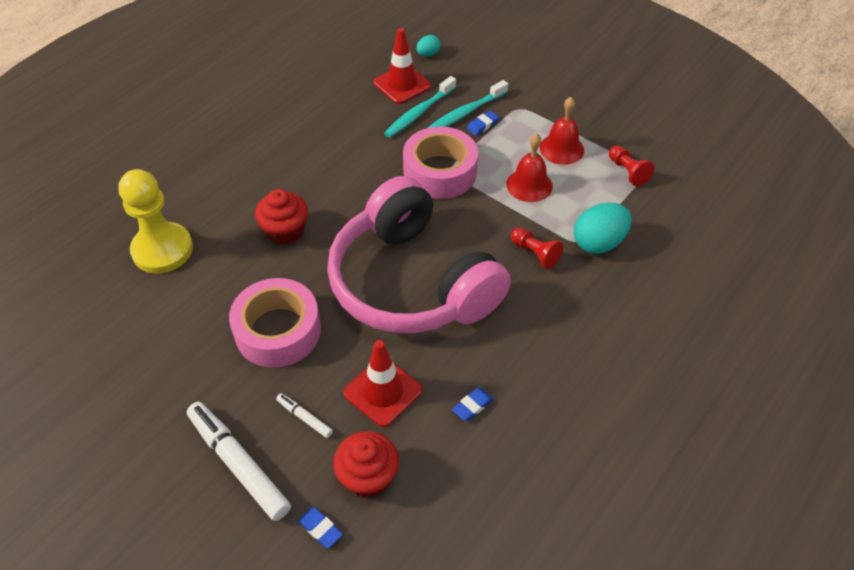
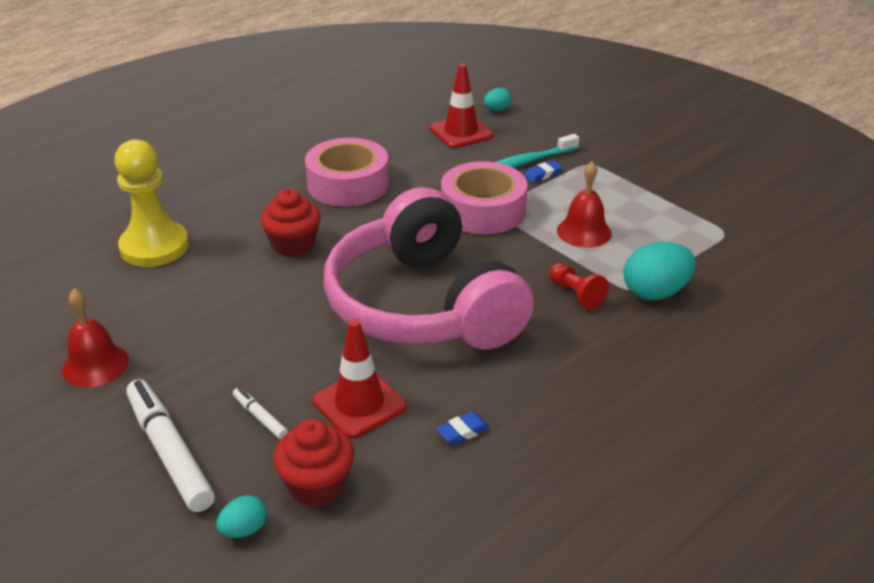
camera: 10 degrees right, 15 degrees down
(278, 331) = (256, 332): pink tape -> pink tape (348, 184)
(320, 529) = (244, 530): blue eraser -> turquoise egg
(419, 113) = (473, 157): turquoise toothbrush -> none
(561, 149) = (630, 203): red bell -> red bell (95, 365)
(627, 172) = (705, 231): red pawn -> none

